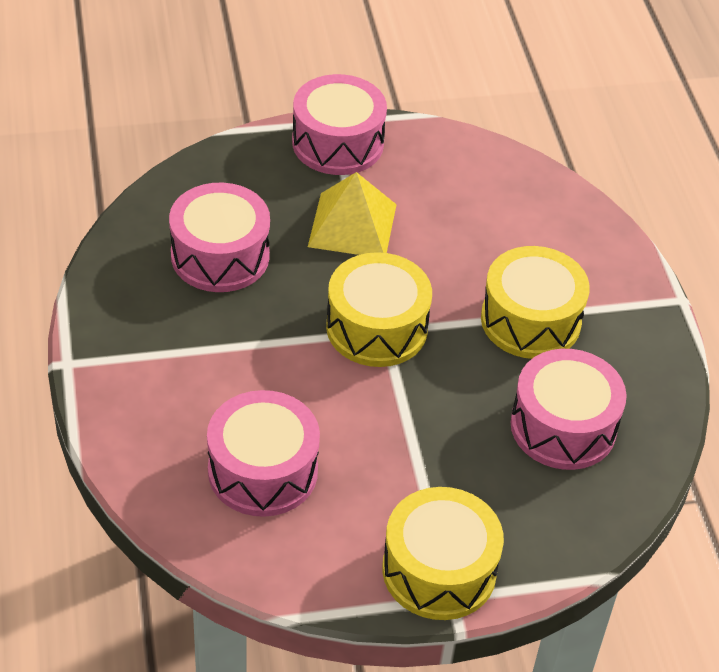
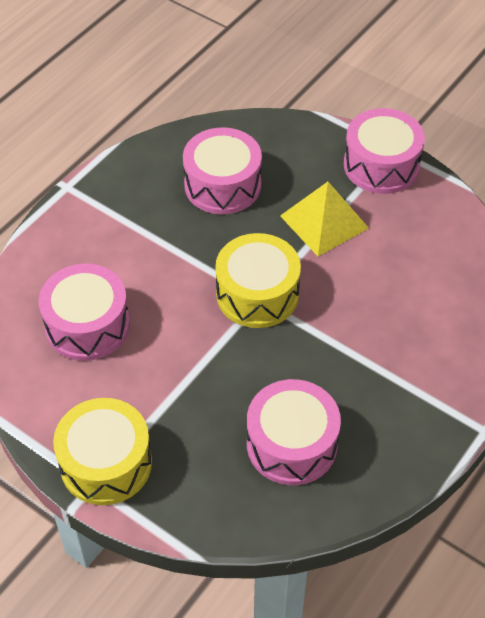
camera: 50 degrees right, 5 degrees up
(530, 320) = (360, 363): yellow drum -> none

